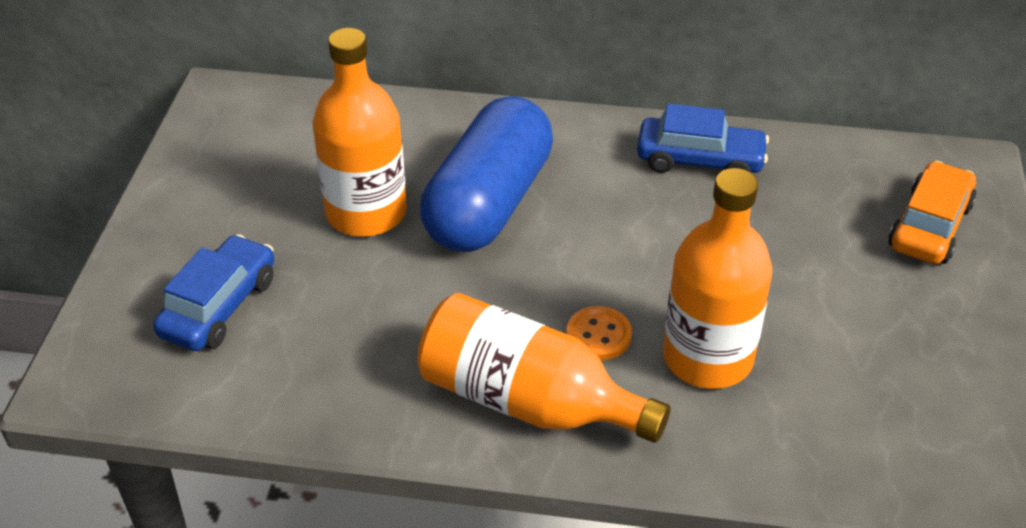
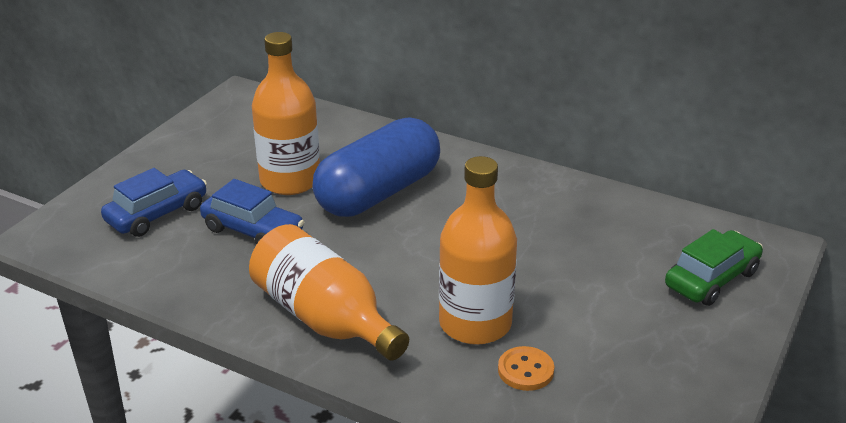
camera: 20 degrees right, 10 degrees down
(598, 335) = (403, 290): orange button -> orange button (525, 370)
(700, 160) = (553, 198): blue car -> blue car (253, 231)
(929, 226) = (711, 279): orange car -> green car

